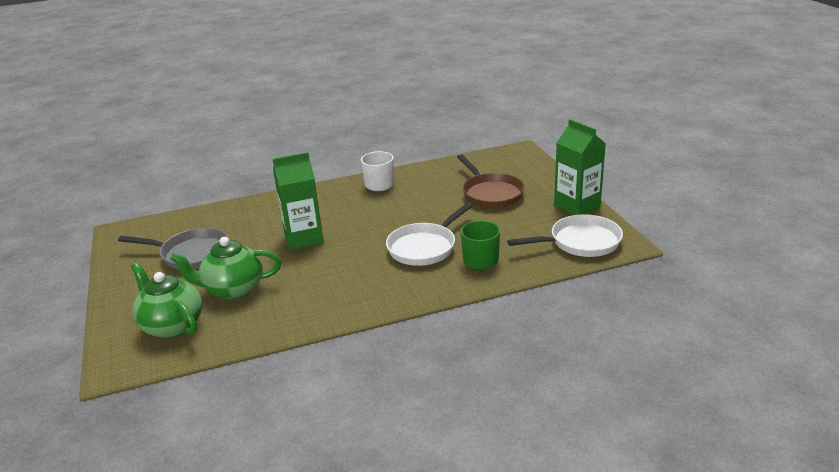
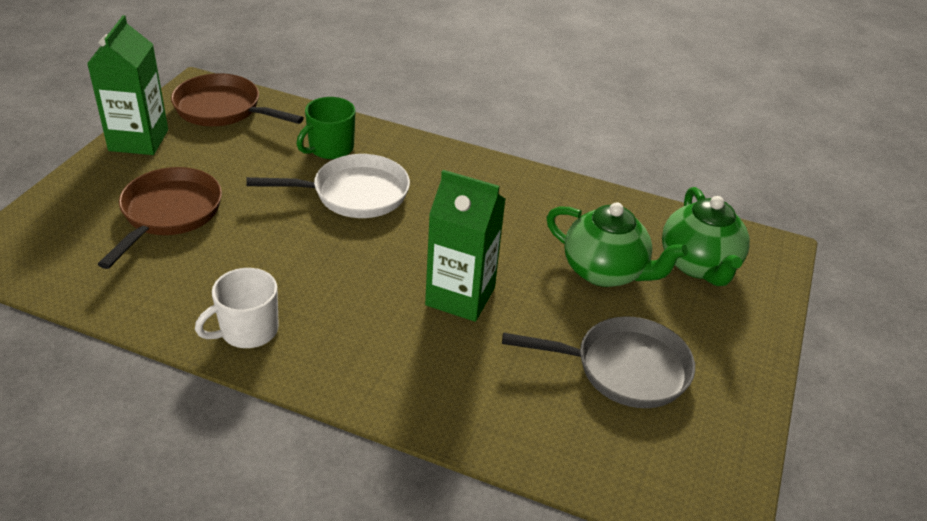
camera: 145 degrees left, 10 degrees up
(191, 254) = (624, 369): grey pan -> grey pan turned 135 degrees clockwise
(580, 242) = (223, 109): white pan -> brown pan

